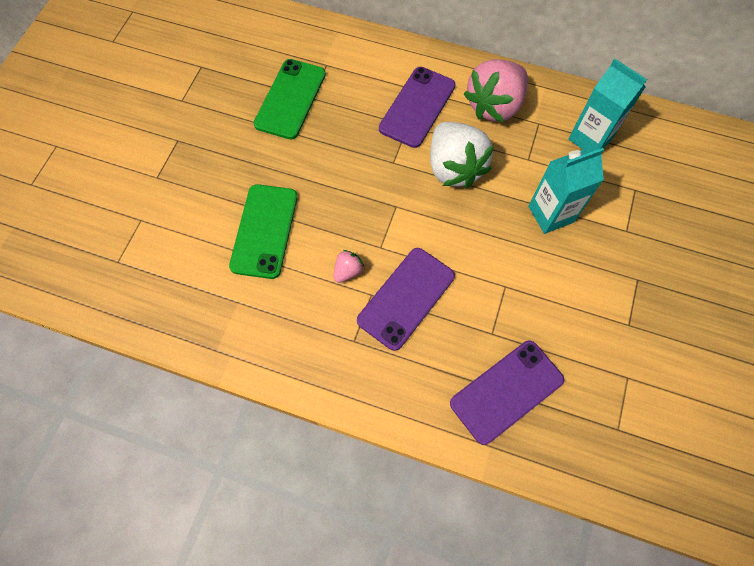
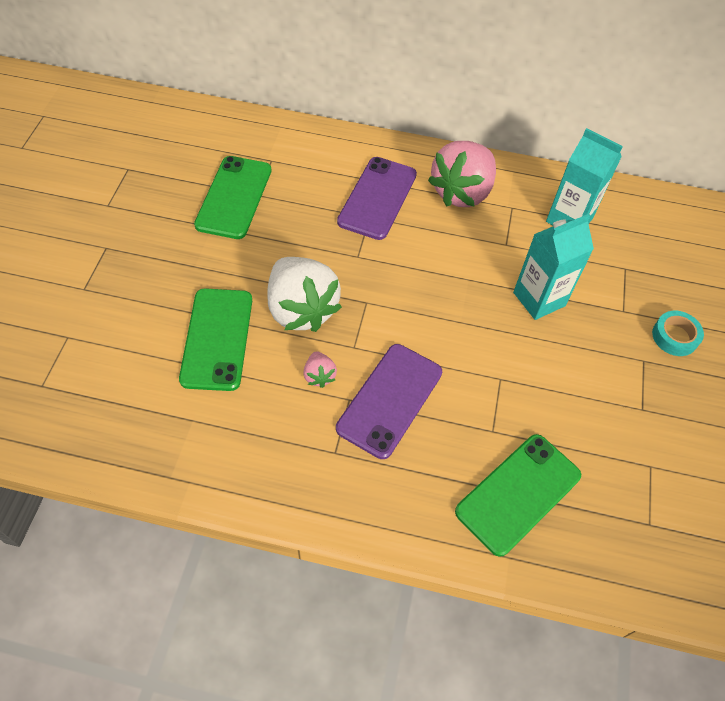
camera: 10 degrees left, 10 degrees down
(348, 271) = (319, 376): pink strawberry -> pink strawberry turned 135 degrees clockwise
(454, 168) = (426, 258): white strawberry -> white strawberry (301, 309)
(506, 391) = (518, 493): purple phone -> green phone
(670, 259) = (675, 336): none -> turquoise tape

